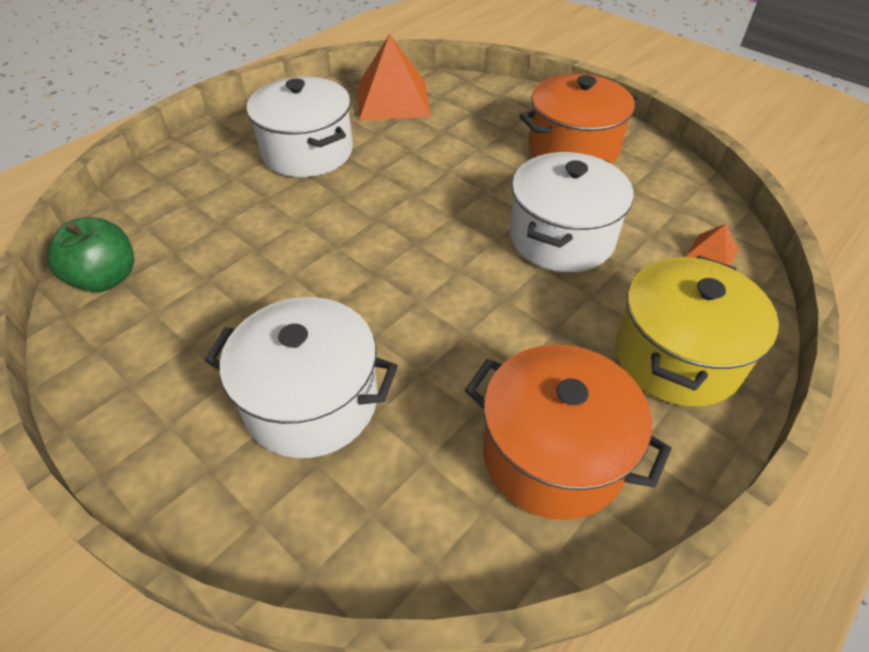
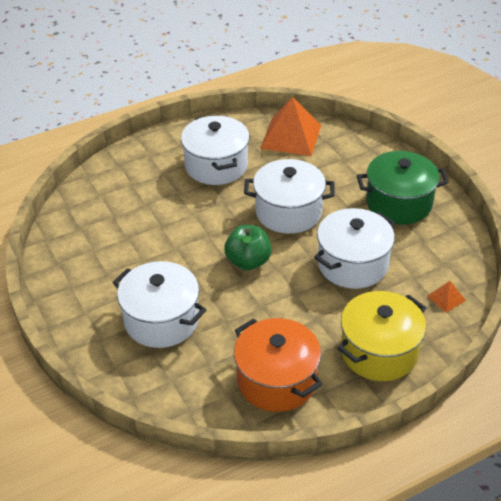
camera: 20 degrees right, 5 degrees down
(106, 278) = (72, 224): green apple -> green apple (248, 261)
(436, 189) = (288, 212): none -> white pot
(573, 148) = (398, 203): orange pot -> green pot

